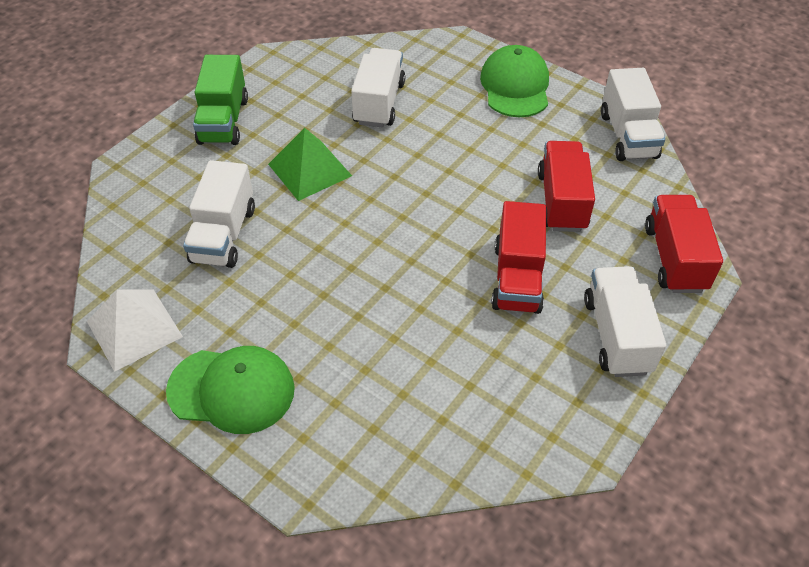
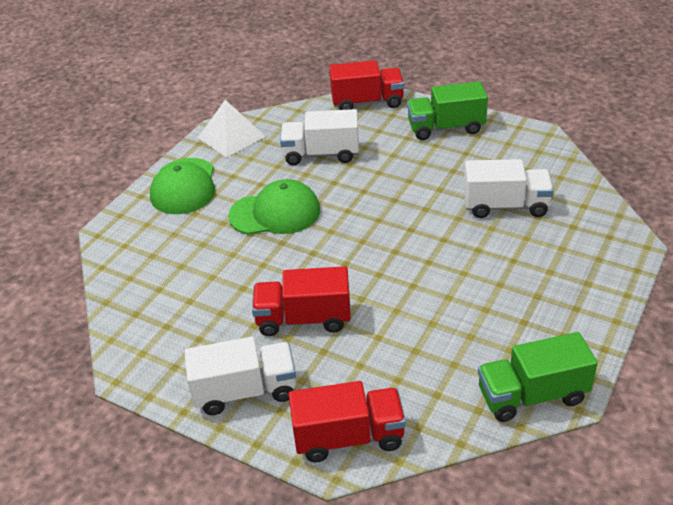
camera: 85 degrees right, 10 degrees down
(310, 170) = (403, 181): green pyramid -> none
(515, 86) = (577, 296): green cap -> green cap (275, 213)
(561, 201) = (409, 344): red truck -> red truck (367, 102)
(628, 135) = (532, 395): white truck -> green truck

